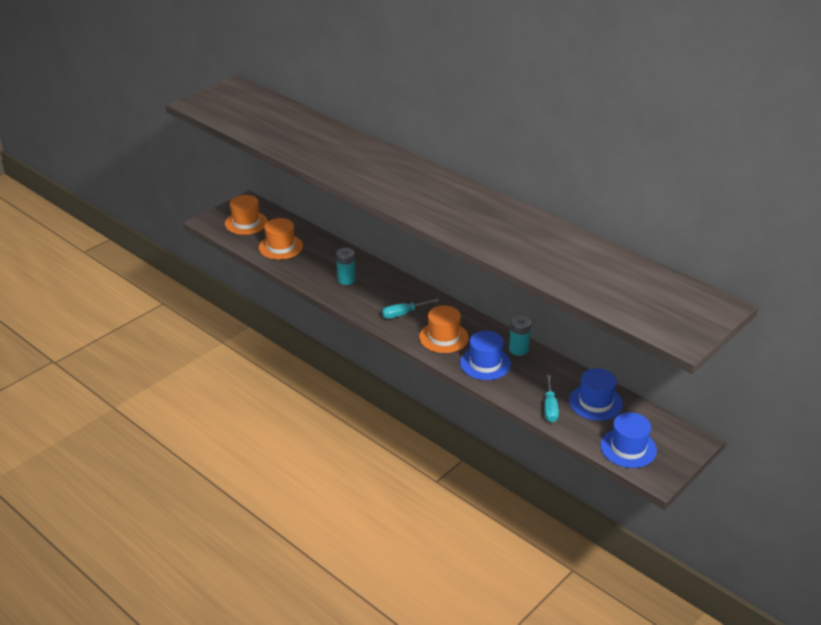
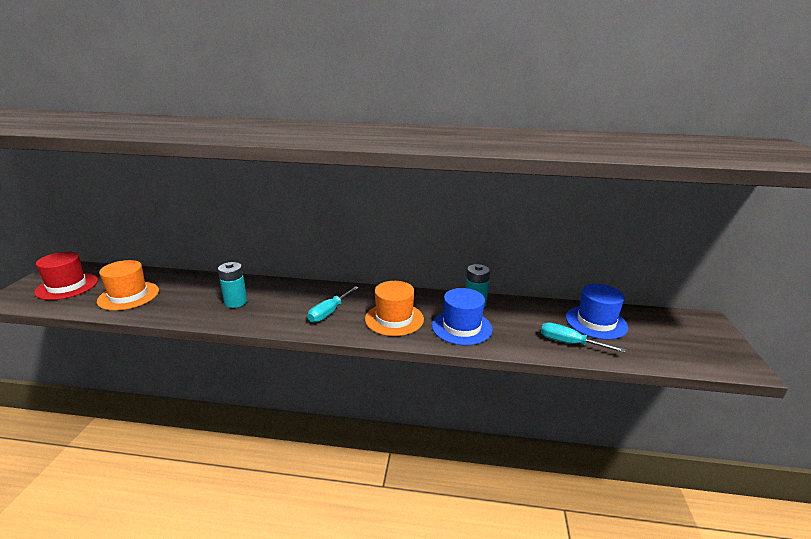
camera: 35 degrees left, 10 degrees down
(246, 223) = (67, 286): orange hat -> red hat
(550, 407) = (570, 343): turquoise screwdriver -> turquoise screwdriver turned 150 degrees clockwise
(628, 448) = (680, 350): blue hat -> none

